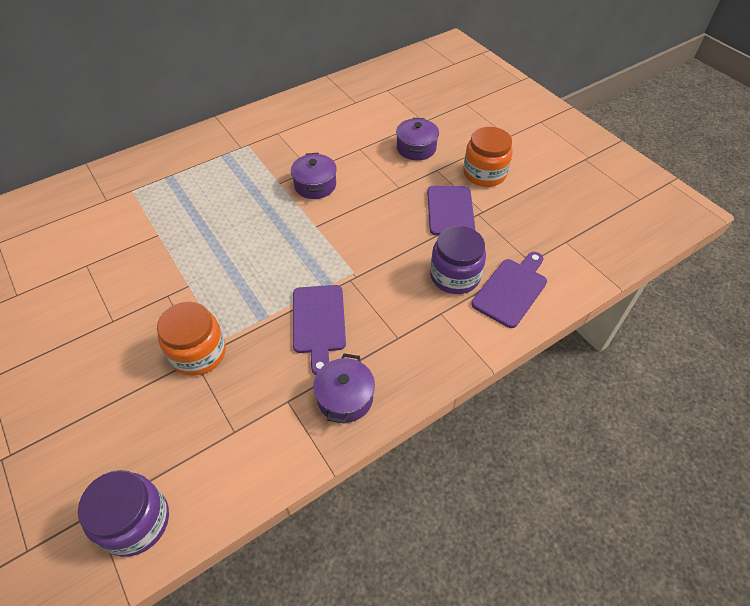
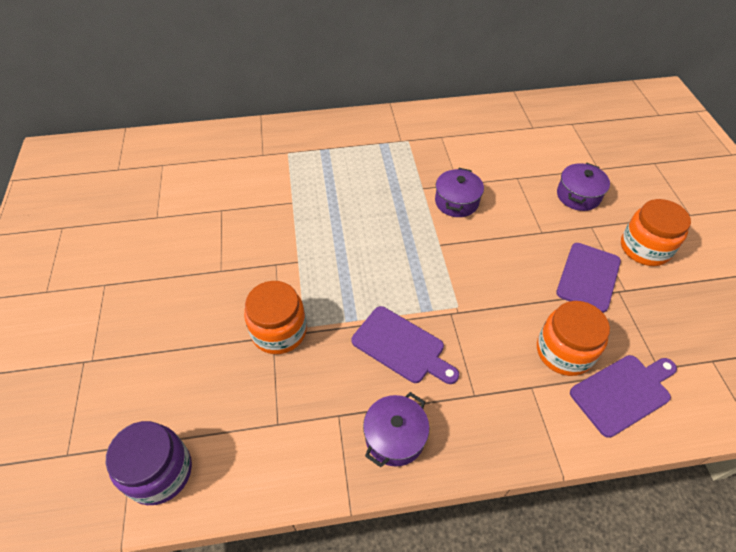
camera: 25 degrees right, 0 degrees up
(319, 322) = (401, 346): purple cutting board -> purple cutting board turned 75 degrees counterclockwise
(455, 276) = (564, 351): purple jar -> orange jar

